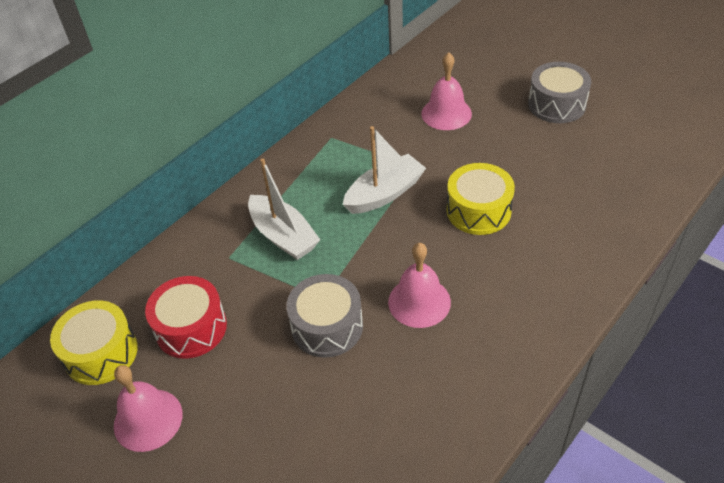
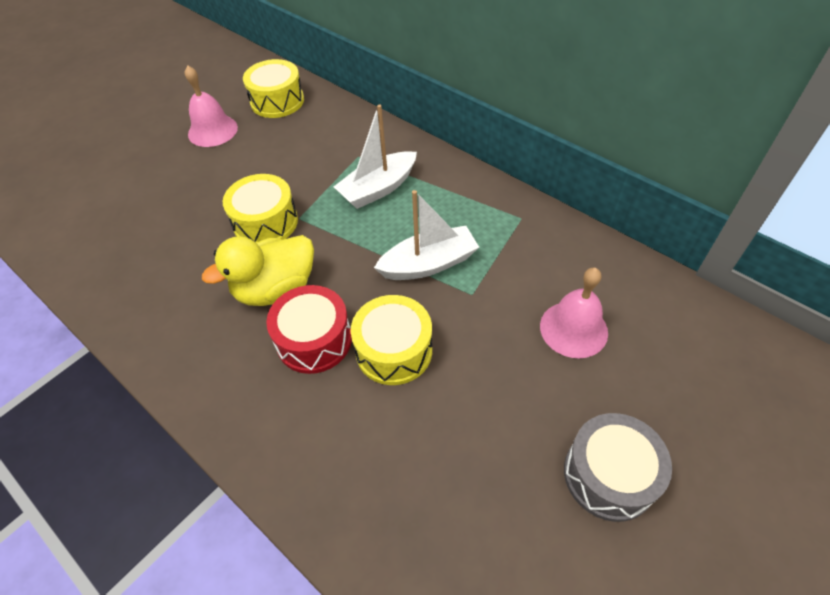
camera: 90 degrees right, 5 degrees up
(191, 328) = (287, 142): red drum -> red drum (314, 340)
(327, 326) = (265, 222): grey drum -> yellow drum
(384, 193) = (429, 264): white boat -> white boat turned 75 degrees counterclockwise
(419, 302) = (275, 289): pink bell -> yellow duck

